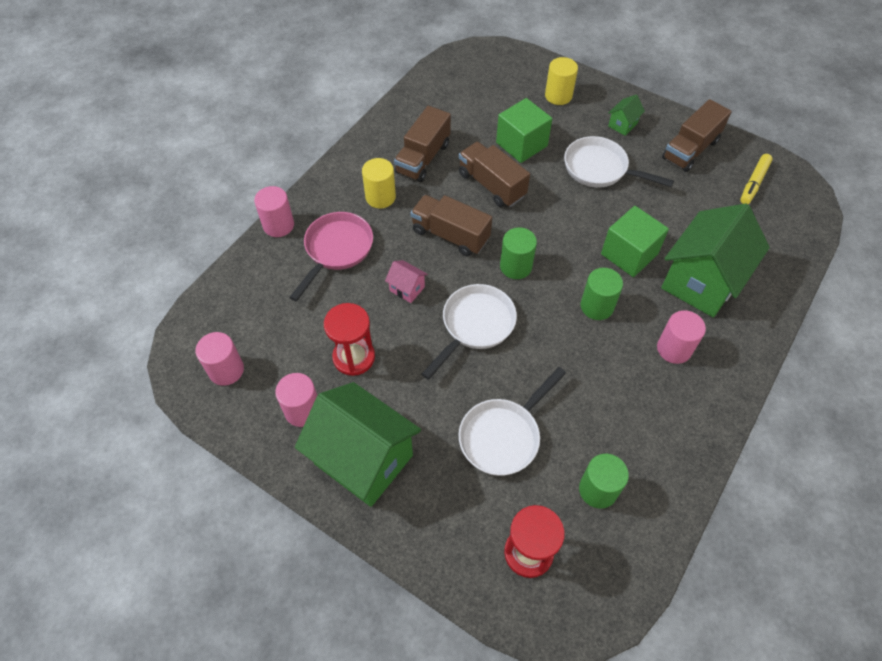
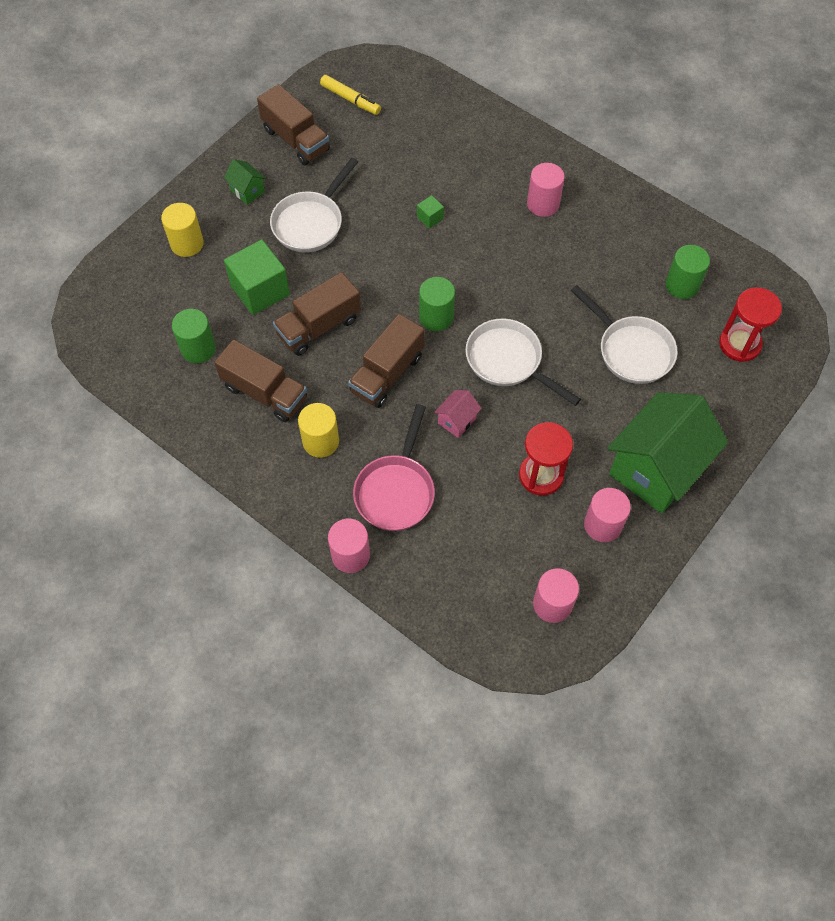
camera: 85 degrees left, 5 degrees up
(336, 250) = (396, 490): pink pan -> pink pan turned 105 degrees counterclockwise
(597, 306) = (491, 255): green cylinder -> green cylinder (198, 348)
(629, 254) = (430, 218): green cube -> green cube, size x0.45
(701, 282) = (469, 168): green house -> none

